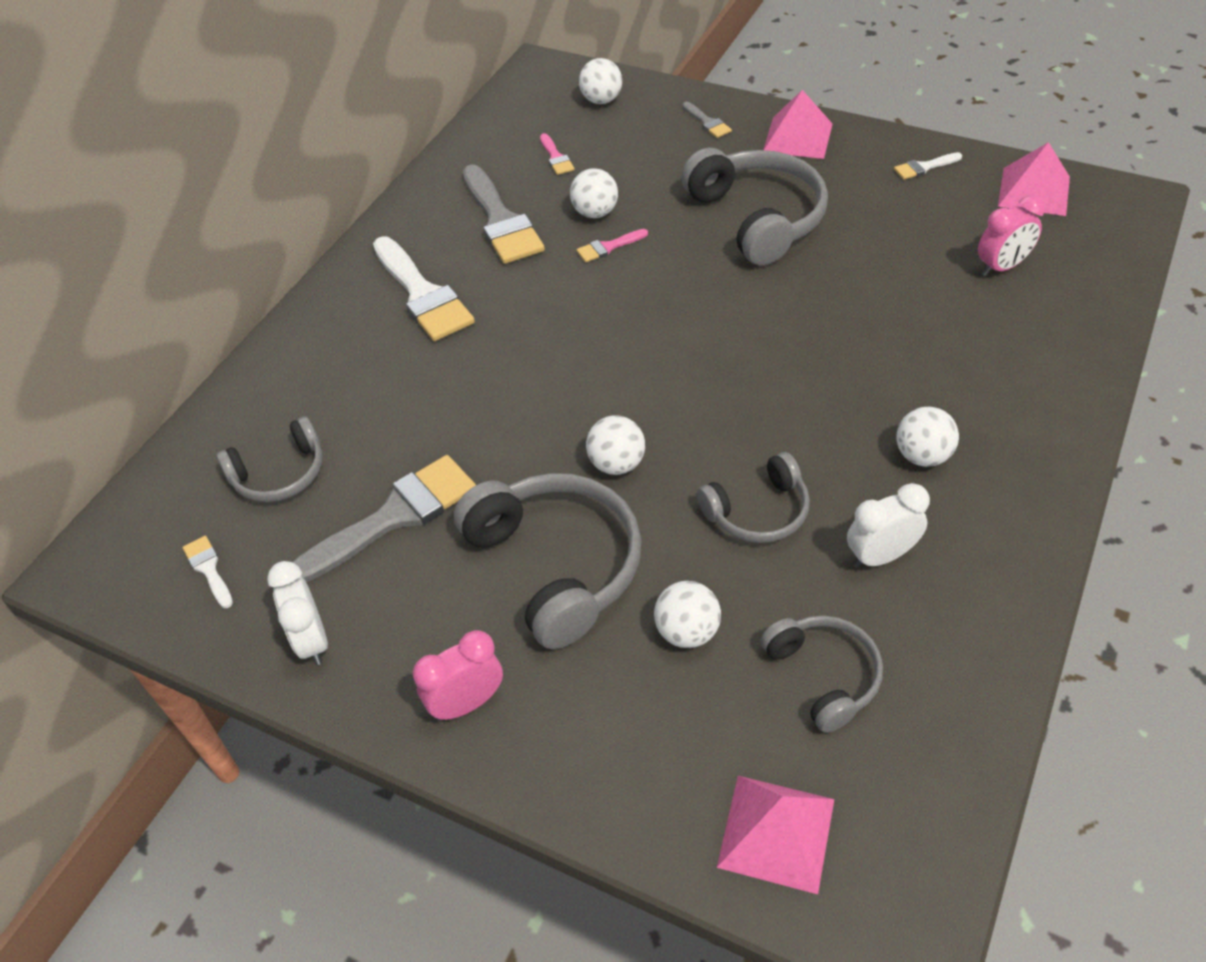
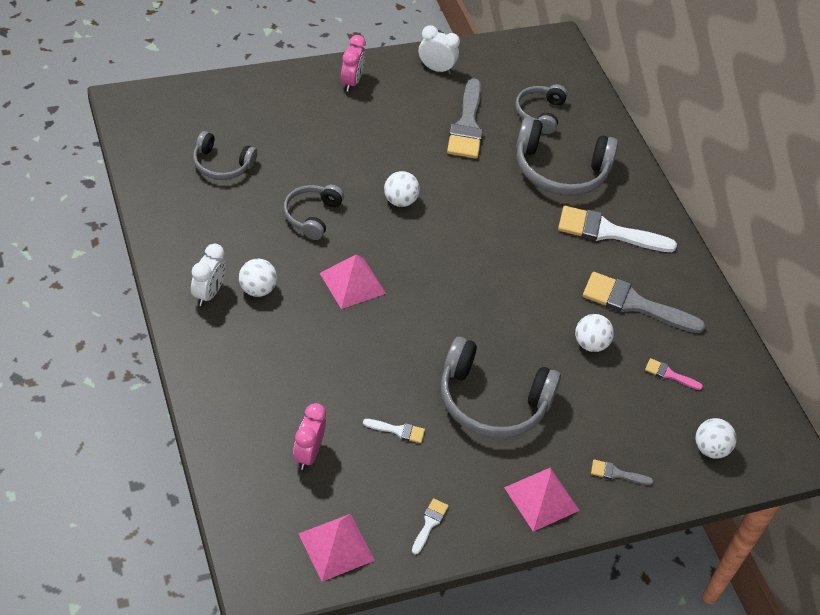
camera: 125 degrees right, 0 degrees up
(208, 569) = (511, 67): white brush -> white brush (398, 431)
(556, 565) = (375, 145): grey headphones -> grey headphones (560, 170)
(608, 247) = (552, 323): pink brush -> none
(687, 631) = (293, 150): white ball -> none
(776, 833) = (195, 105): pink pyramid -> pink pyramid (352, 283)
(880, 556) = (237, 226): white clock -> white clock (208, 293)

